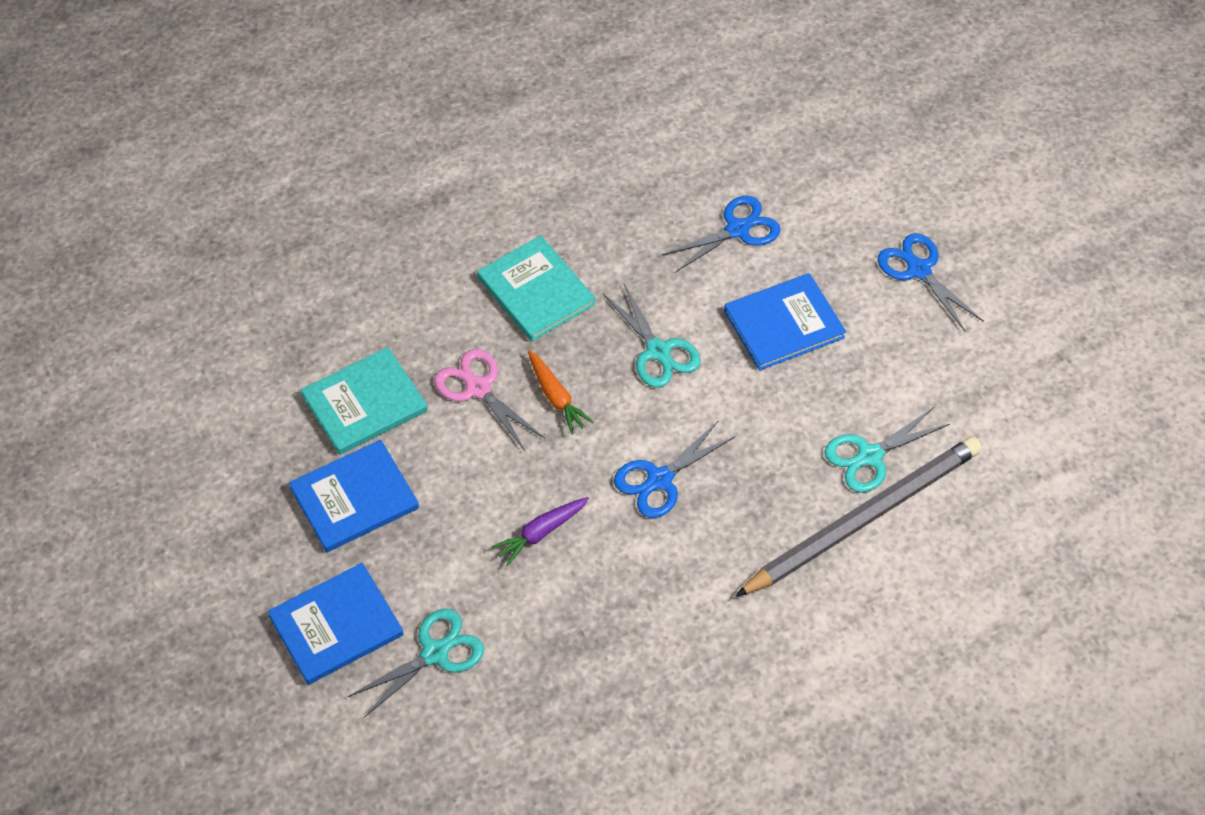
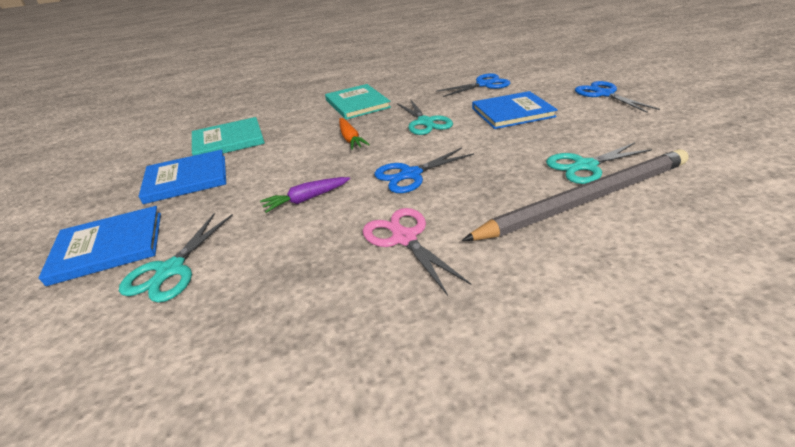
camera: 15 degrees right, 20 degrees down
(435, 653) = (171, 270): turquoise scissors -> turquoise scissors turned 135 degrees clockwise
(477, 388) = (302, 135): pink scissors -> pink scissors (404, 238)

